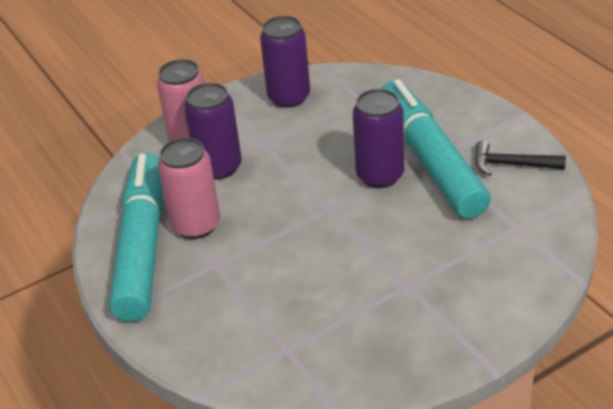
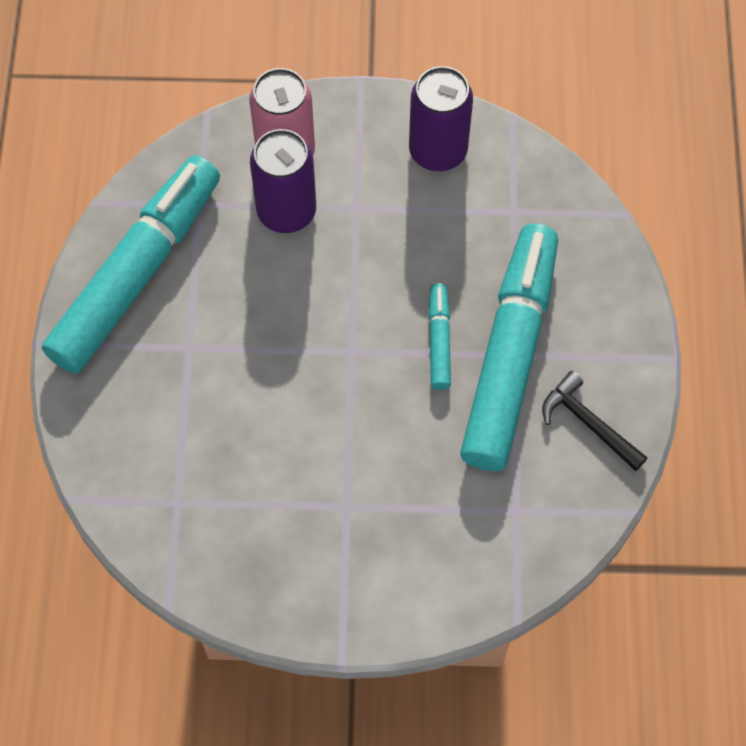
camera: 30 degrees right, 25 degrees up
(196, 225) = (207, 280): pink can -> none
(380, 175) = (439, 340): purple can -> turquoise marker

